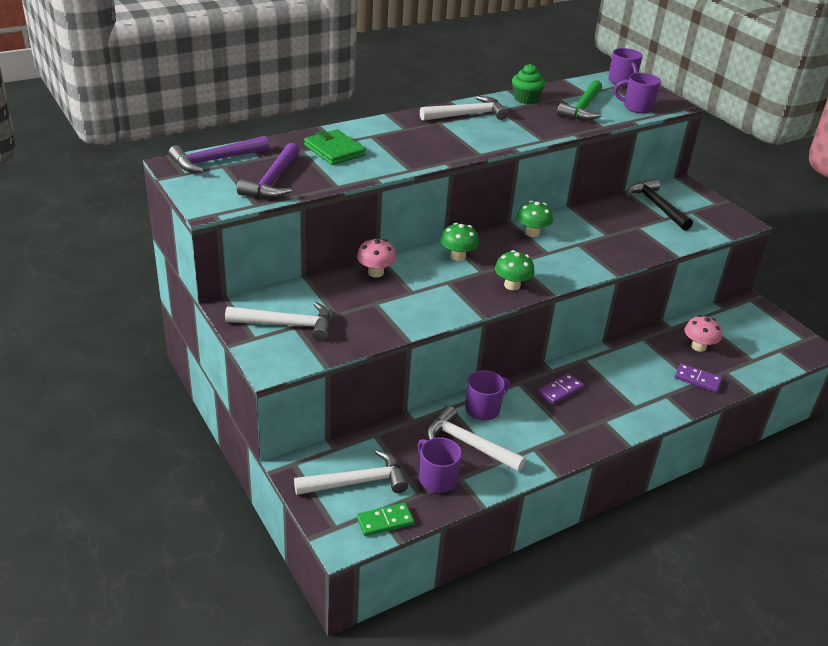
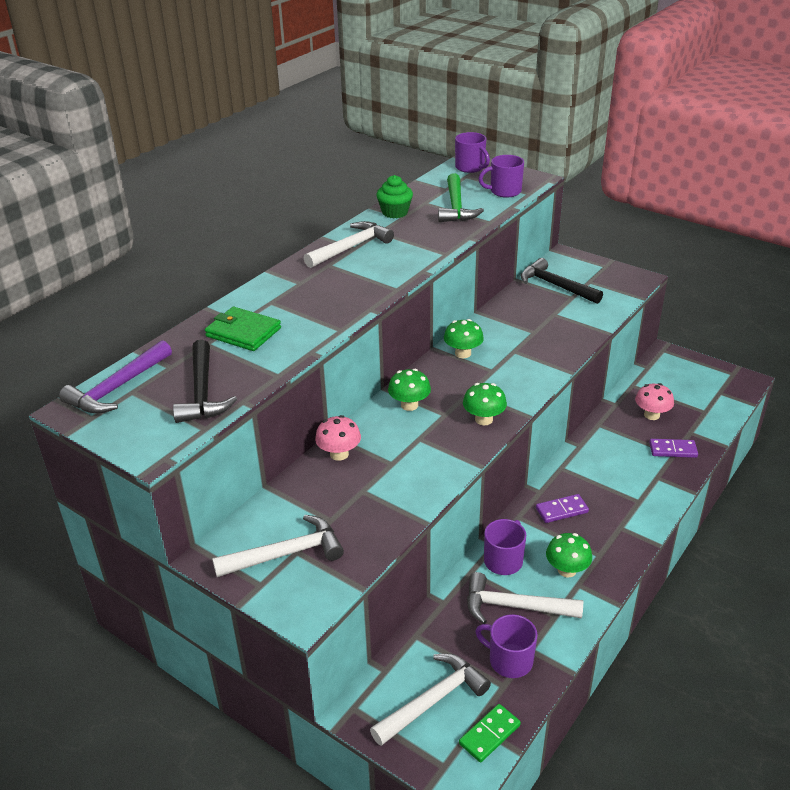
camera: 20 degrees left, 0 degrees up
(273, 181) = (202, 392): purple hammer -> black hammer
(532, 434) = (567, 570): none -> green mushroom
(560, 390) = (561, 510): purple domino -> purple domino turned 45 degrees clockwise

